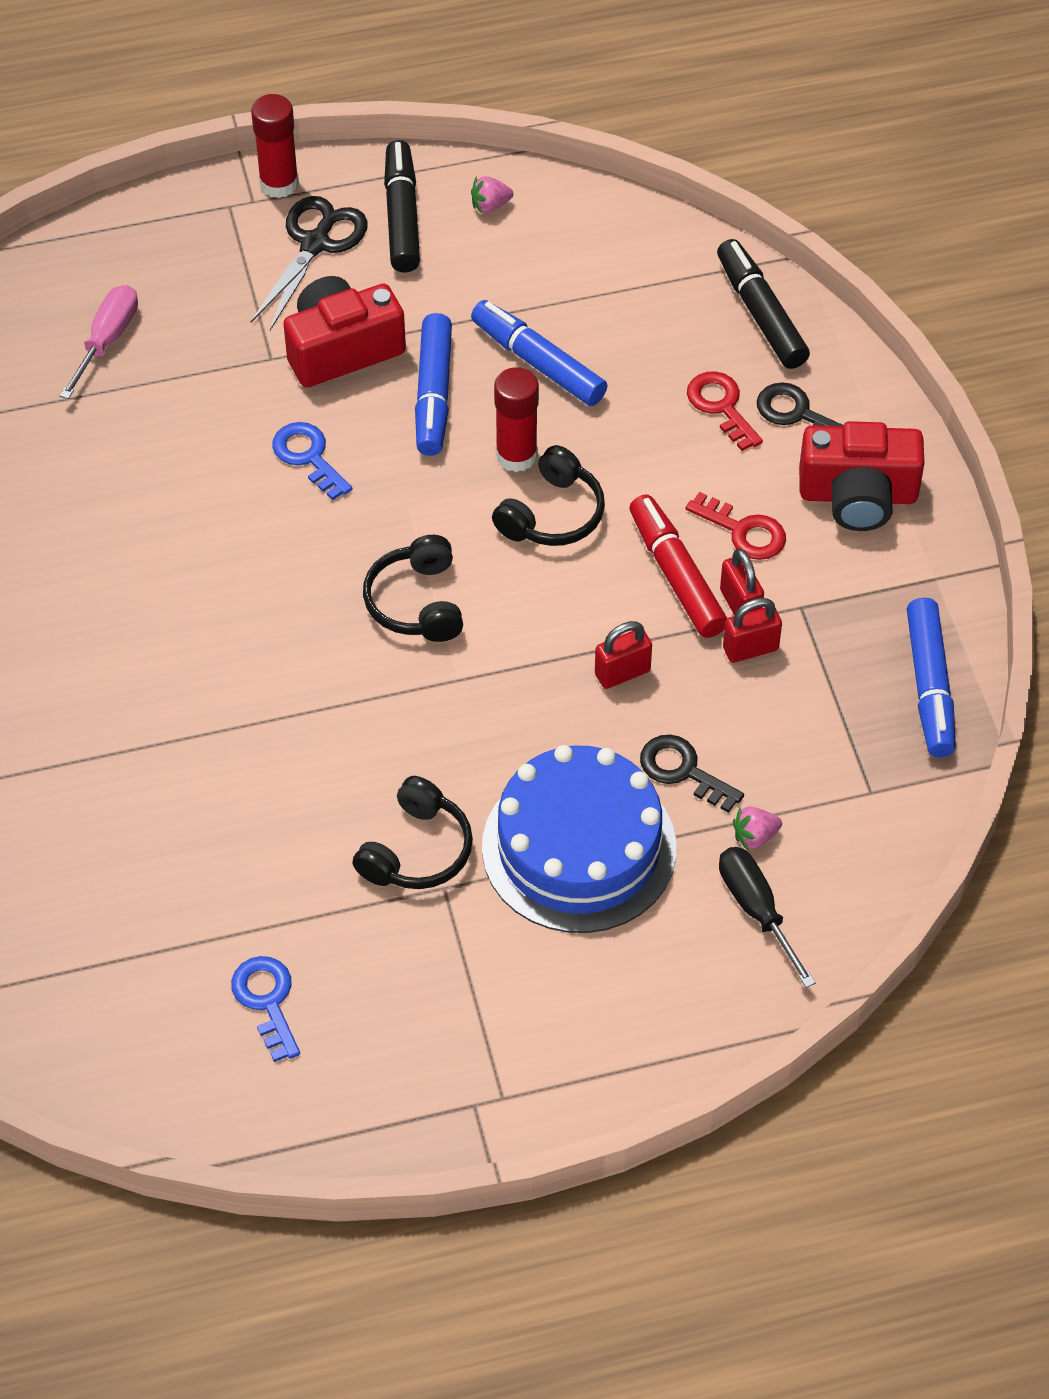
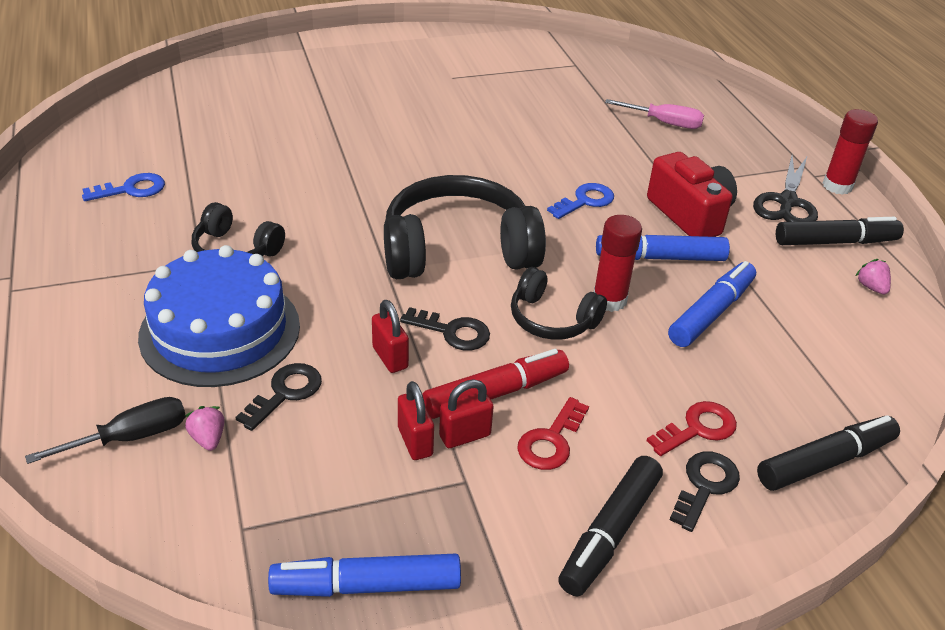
camera: 85 degrees right, 15 degrees down
(315, 244) = (787, 202): black scissors -> black scissors turned 90 degrees clockwise
(416, 602) = (457, 250): black headphones -> black headphones, size x1.86
(576, 612) = (452, 332): none -> black key
(858, 495) = (610, 533): red camera -> black marker

